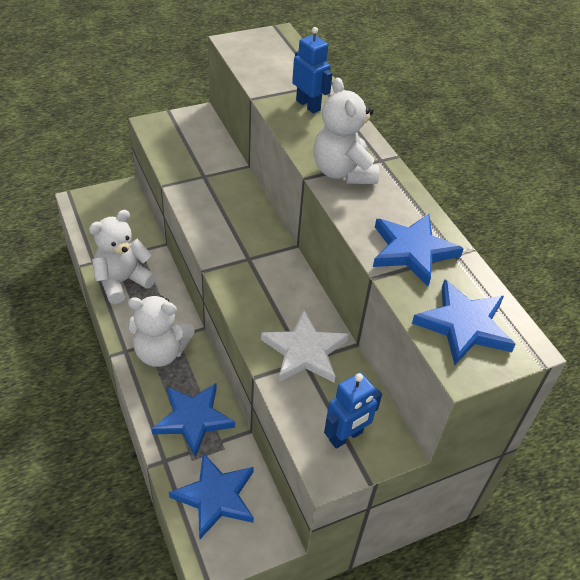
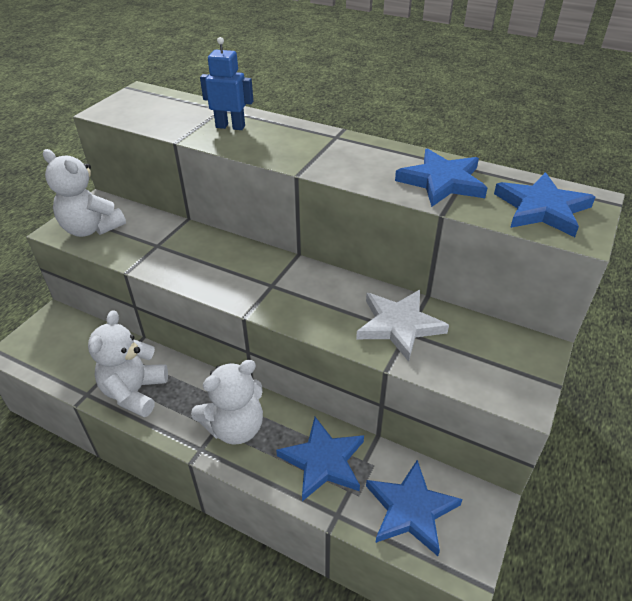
camera: 35 degrees left, 5 degrees down
(343, 172) = (320, 157): white teddy bear -> white teddy bear (91, 229)
(346, 436) = (503, 365): blue robot -> none

